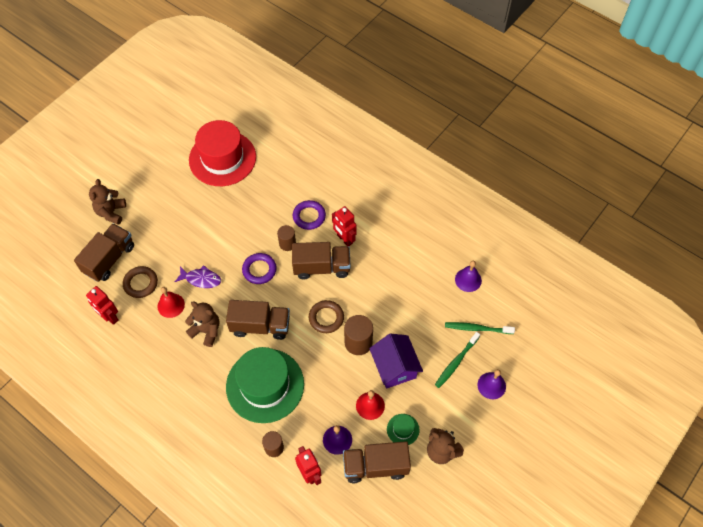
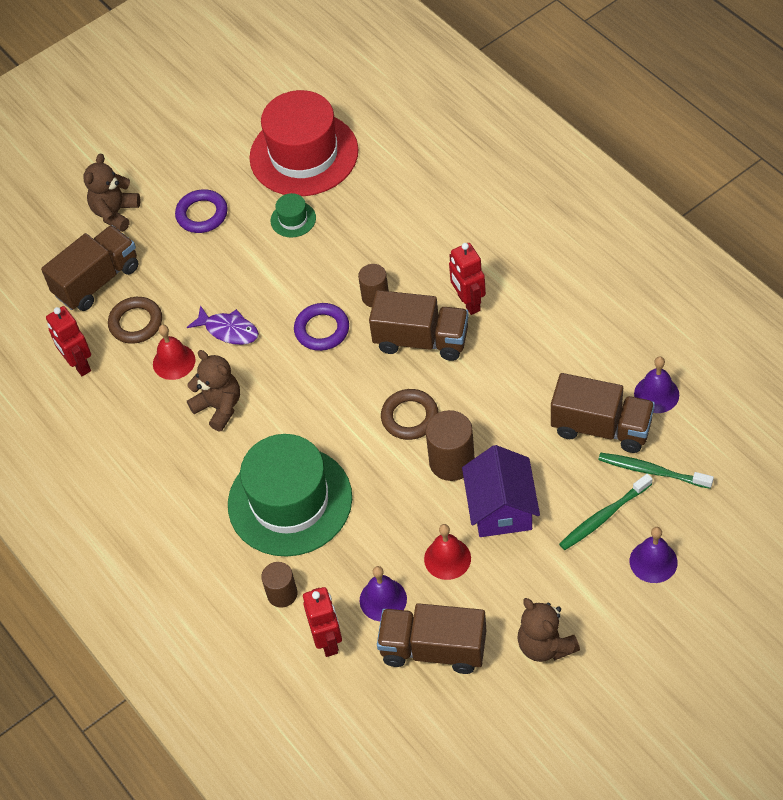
camera: 20 degrees right, 5 degrees down
(260, 326) = (304, 413): brown truck -> brown truck (601, 427)
(309, 216) = (420, 260): purple ring -> purple ring (202, 214)
(403, 429) = (491, 602): green hat -> green hat (293, 219)

